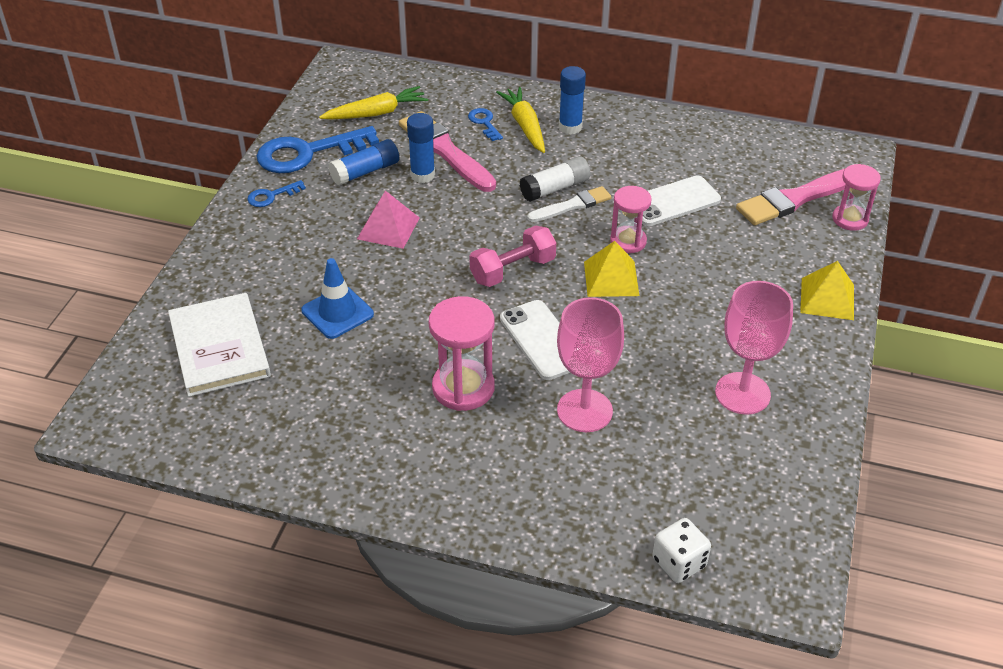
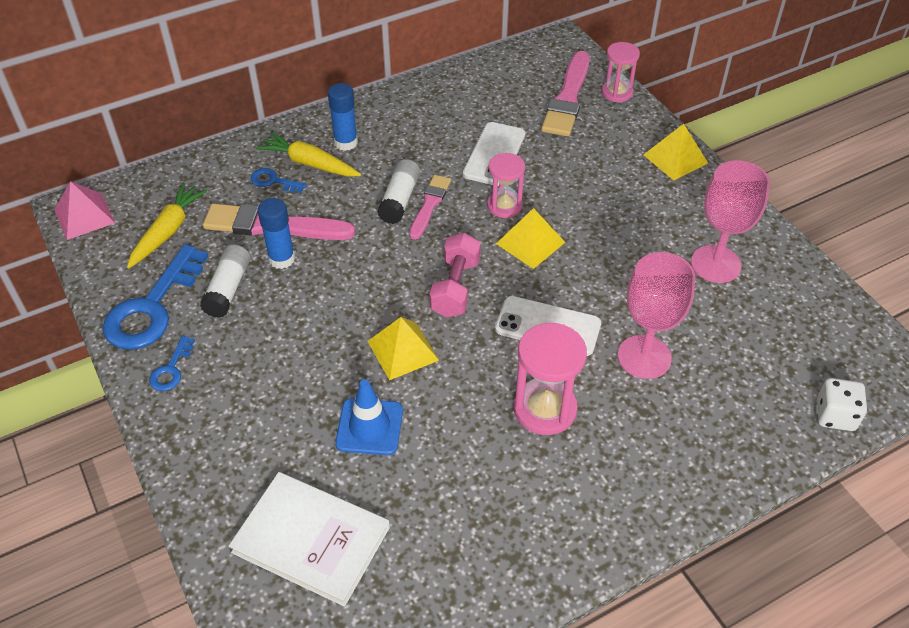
camera: 45 degrees left, 5 degrees up
(365, 172) = (228, 289): blue glue stick -> white glue stick
(388, 228) = (313, 324): pink pyramid -> pink pyramid (84, 216)
(421, 283) = (403, 350): none -> yellow pyramid
(572, 205) = (430, 205): white brush -> pink brush

